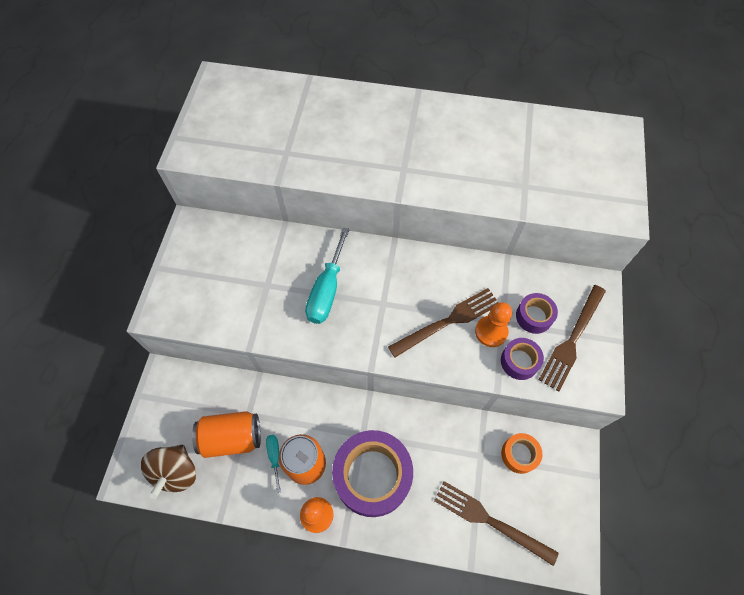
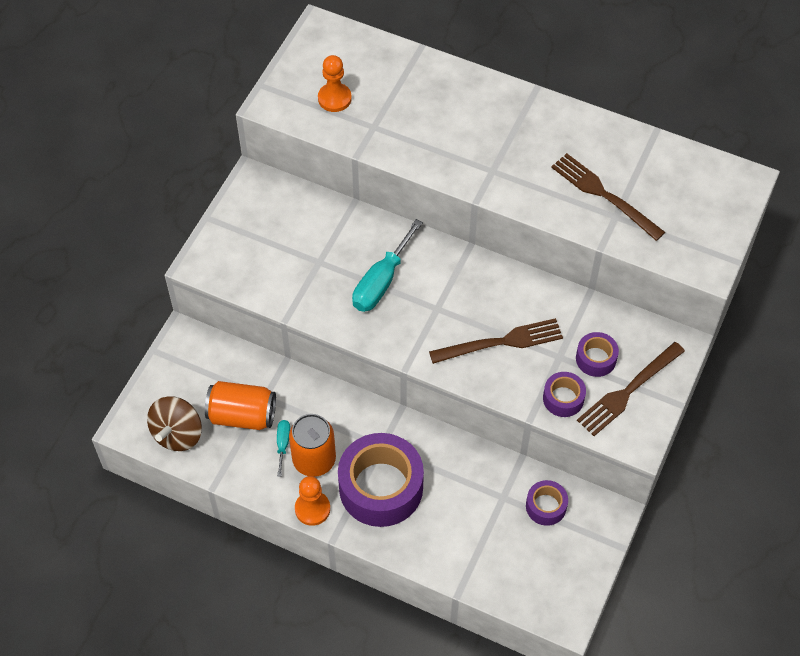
camera: 15 degrees right, 5 degrees down
(489, 520) = (491, 559): brown fork -> brown fork (603, 194)
(491, 332) = (543, 363): orange pawn -> orange pawn (334, 98)
(519, 454) = (546, 506): orange tape -> purple tape

